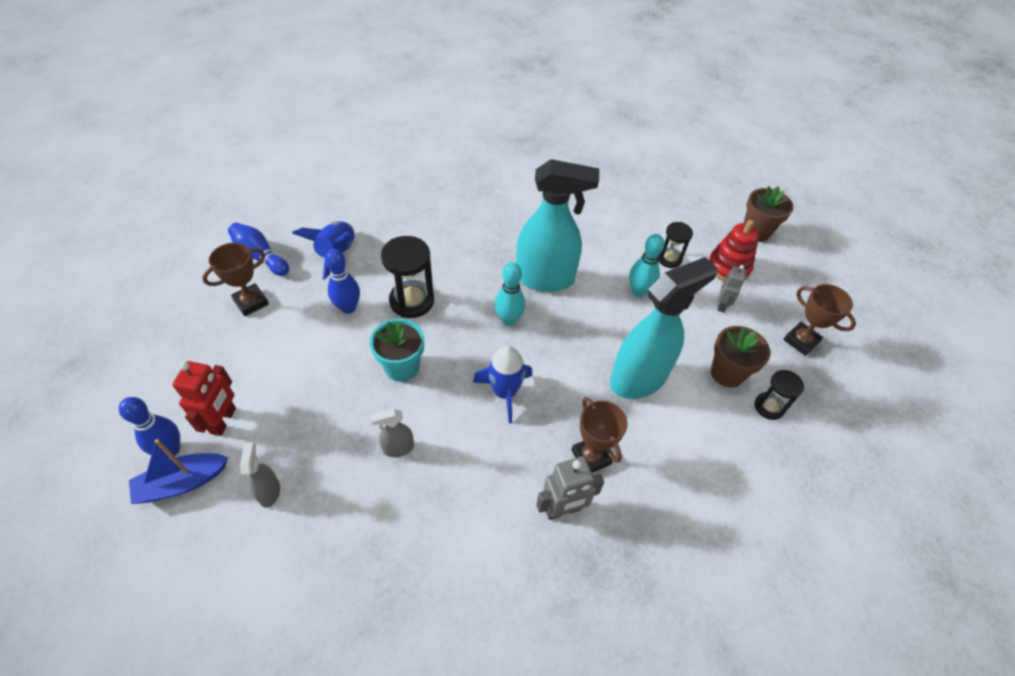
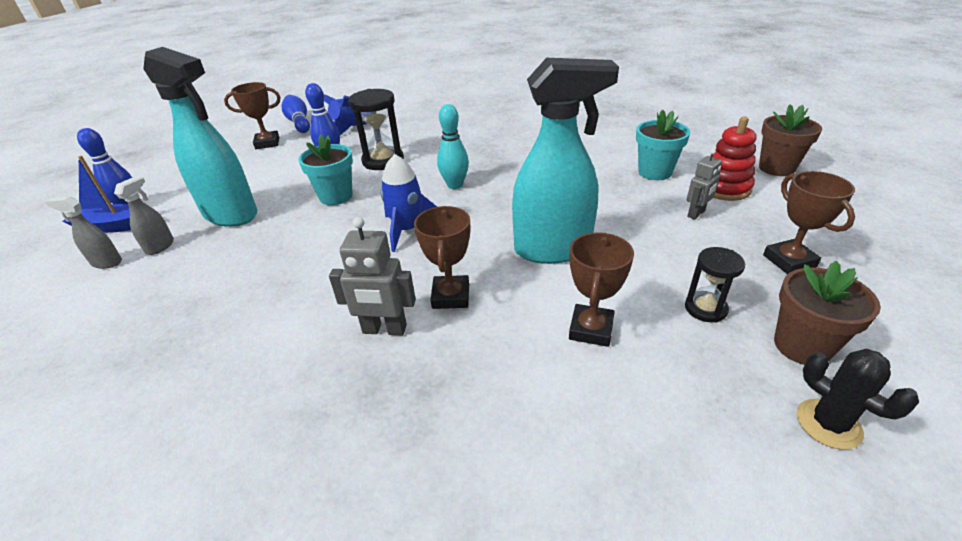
camera: 30 degrees right, 15 degrees down
(224, 421) = (179, 199): red robot -> none
(398, 448) = (281, 245): grey spray bottle -> grey spray bottle (106, 262)
(545, 279) = (512, 166): turquoise spray bottle -> turquoise spray bottle (231, 214)
(638, 291) = (602, 188): turquoise bowling pin -> none
(669, 259) = (654, 172): black hourglass -> turquoise flower pot
(707, 453) = (591, 329): none -> brown trophy
(727, 373) = (666, 267): brown flower pot -> brown flower pot (802, 346)
(867, 479) = (828, 424): none -> black cactus

